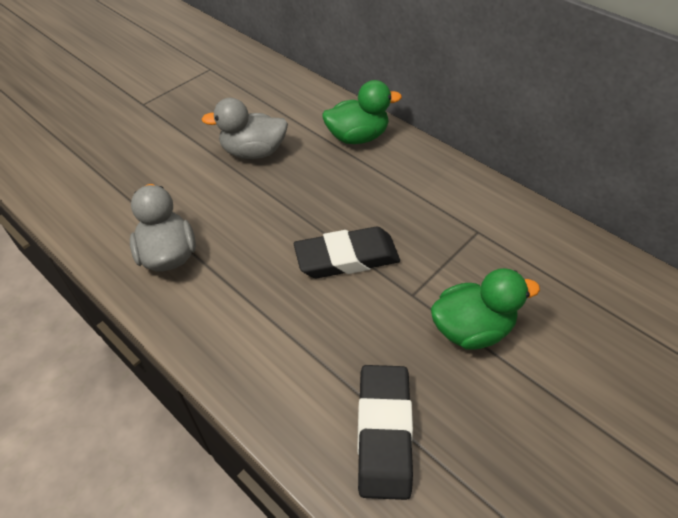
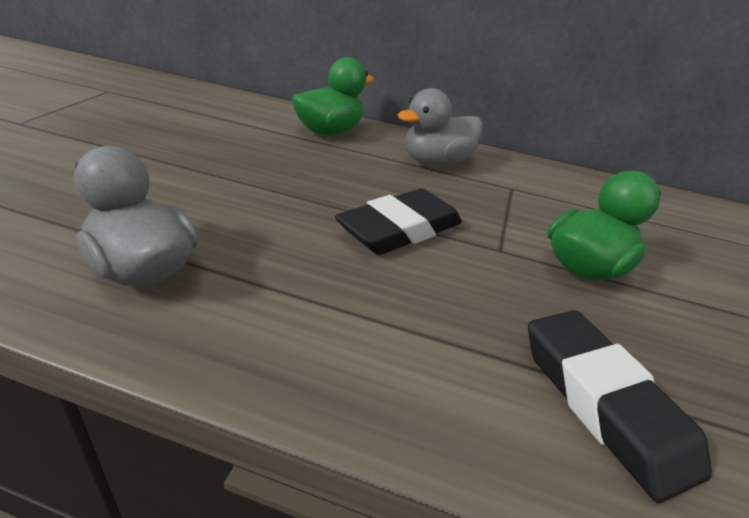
camera: 30 degrees left, 15 degrees down
(253, 152) = (212, 152): grey duck -> grey duck (435, 162)

